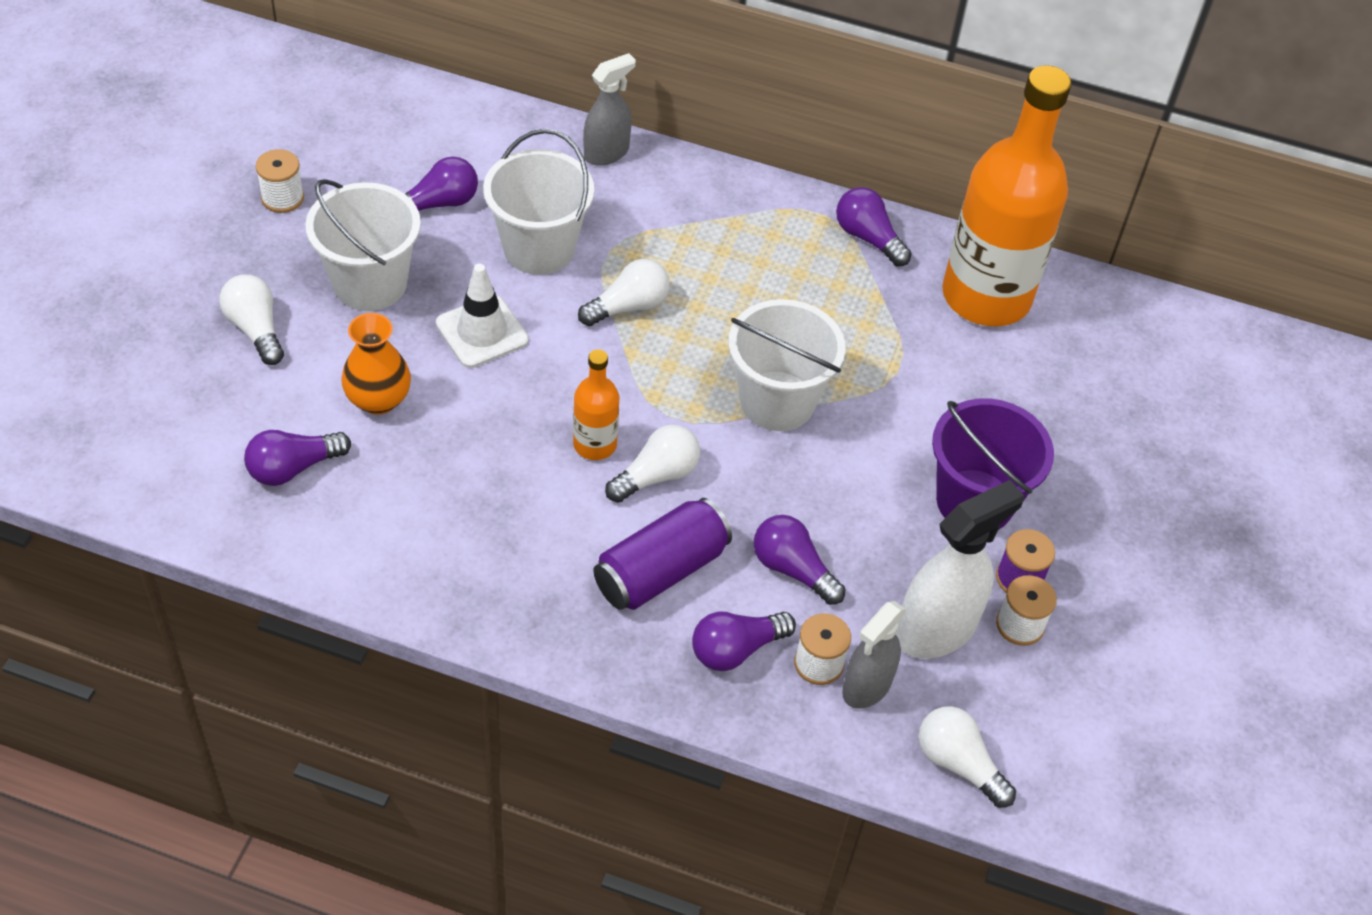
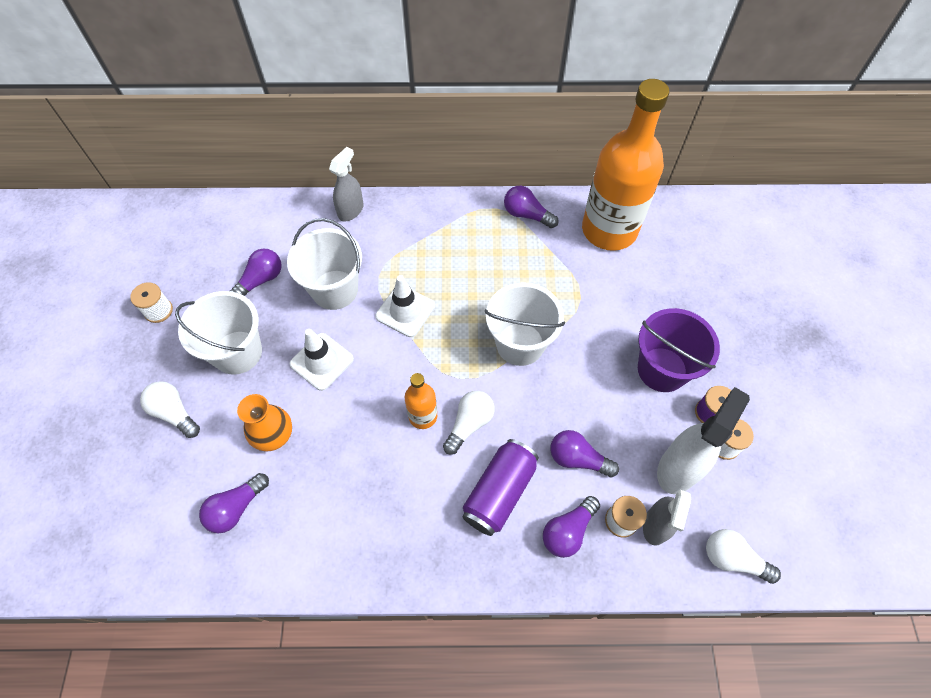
camera: 15 degrees left, 10 degrees up
(628, 307) = (405, 311): white light bulb -> white traffic cone

